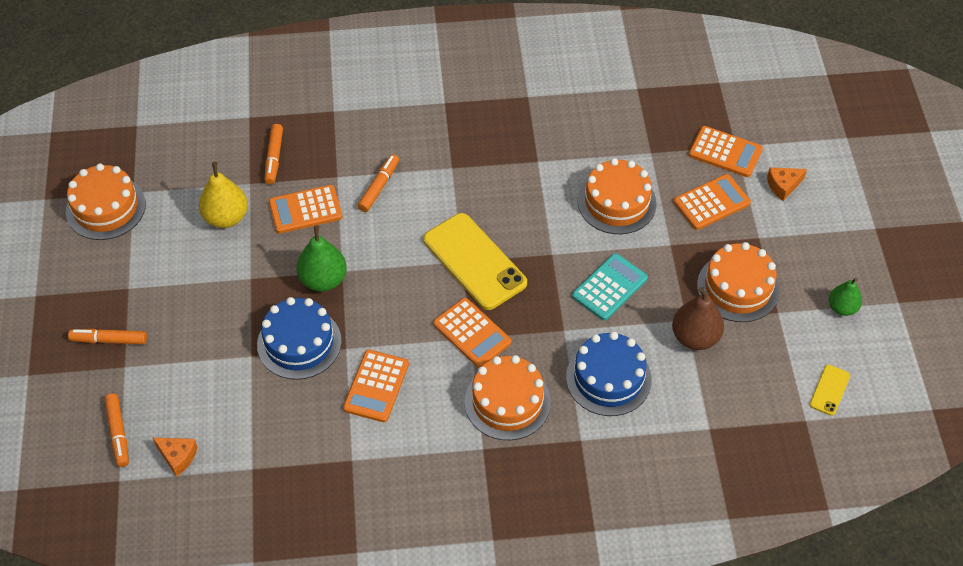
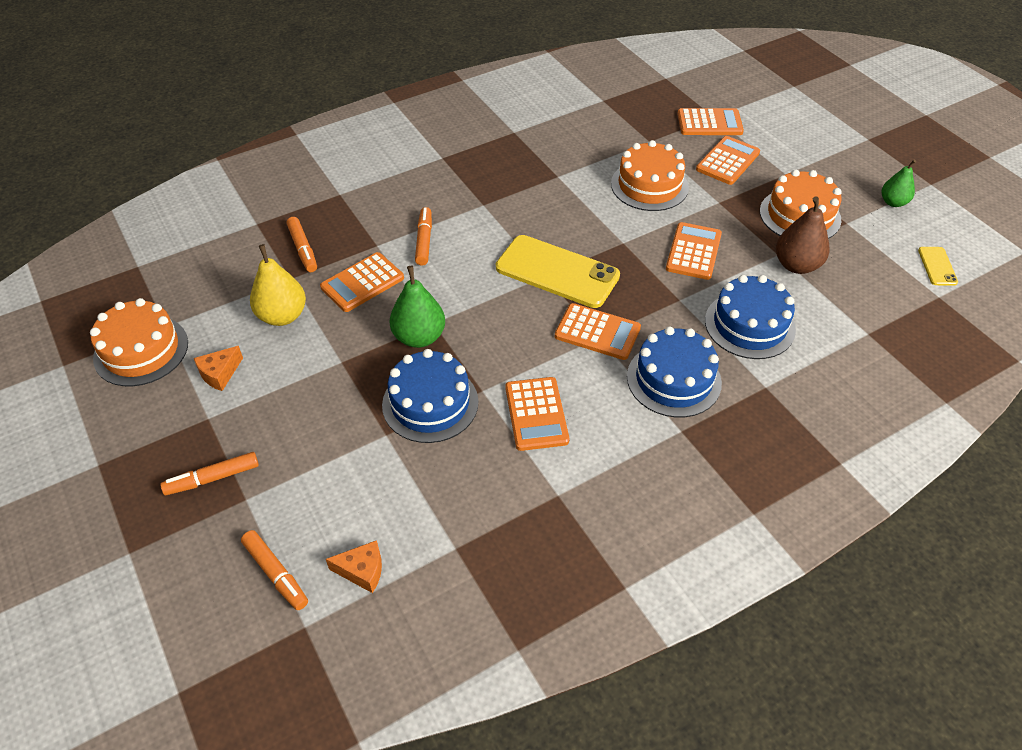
camera: 25 degrees left, 5 degrees down
(507, 402) = (673, 379): orange cake -> blue cake
(609, 287) = (693, 251): turquoise calculator -> orange calculator
(783, 186) = (774, 132): orange cheese -> orange cheese (219, 374)

